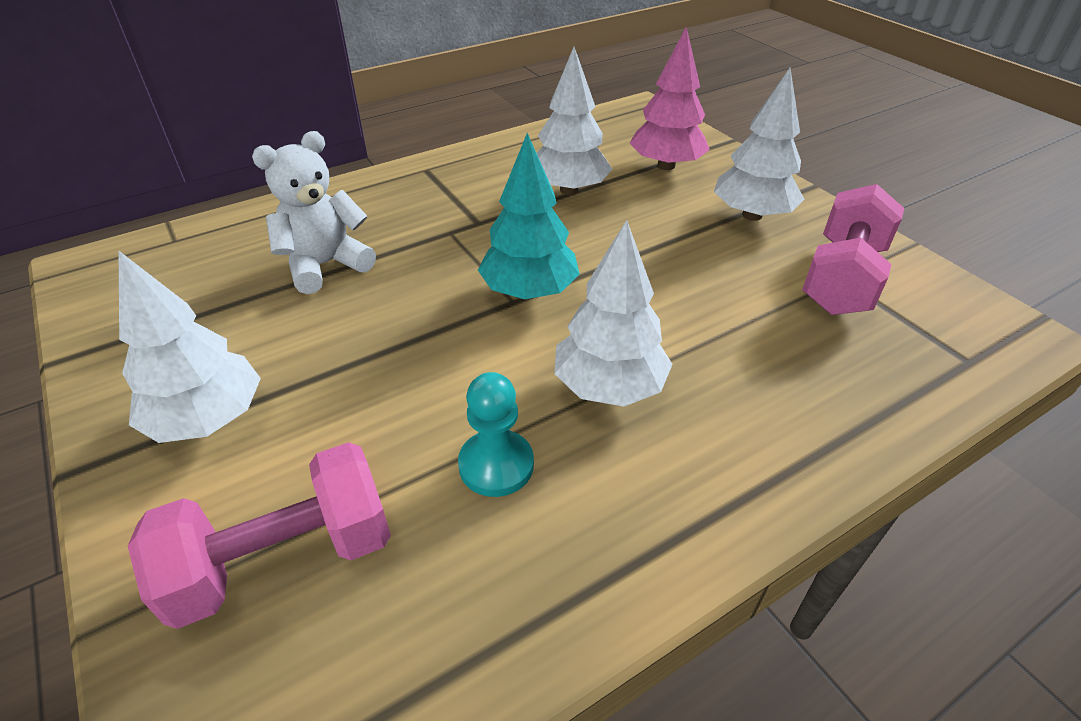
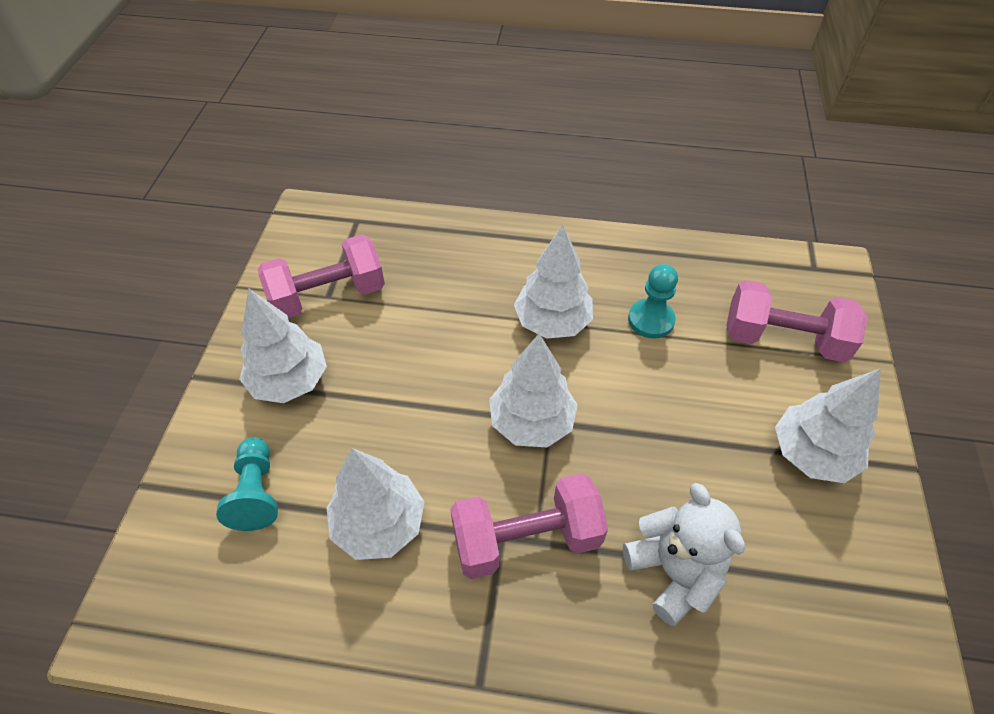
camera: 140 degrees left, 10 degrees up
(325, 265) = (673, 572): white teddy bear -> white teddy bear turned 120 degrees counterclockwise
(458, 229) = (526, 539): none -> pink dumbbell
(529, 291) = (531, 422): turquoise tree -> white tree
(666, 165) = (256, 492): pink tree -> turquoise pawn

